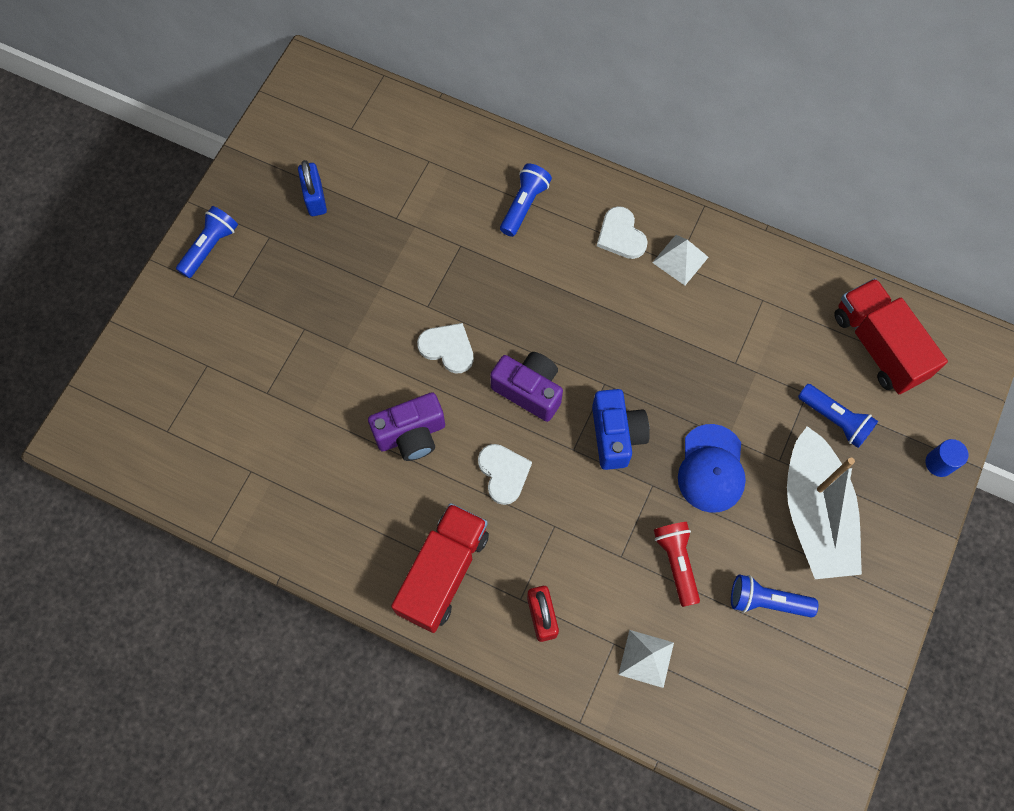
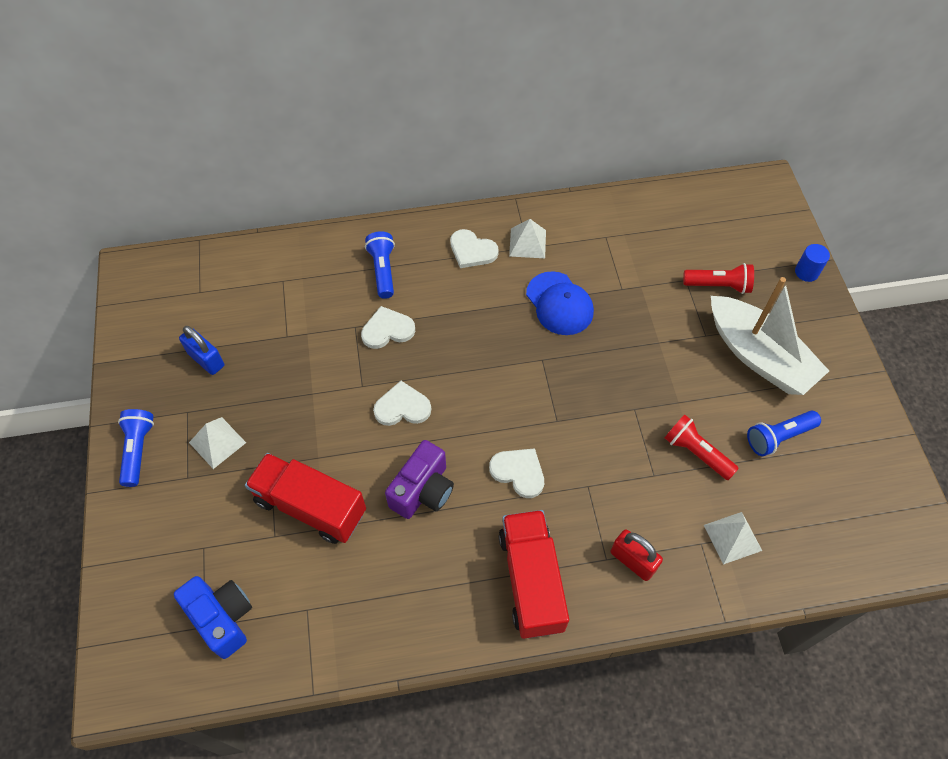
camera: 35 degrees left, 10 degrees down
(275, 281) = (217, 442): none -> white pyramid
(486, 267) = (387, 330): none -> white heart
(529, 390) = (490, 399): purple camera -> none
(616, 435) = (580, 390): blue camera -> blue camera (222, 618)
(711, 469) = (665, 370): blue cap -> blue cap (559, 304)
(835, 419) = (718, 285): blue flashlight -> red flashlight
(878, 346) = (705, 222): red truck -> red truck (310, 507)

